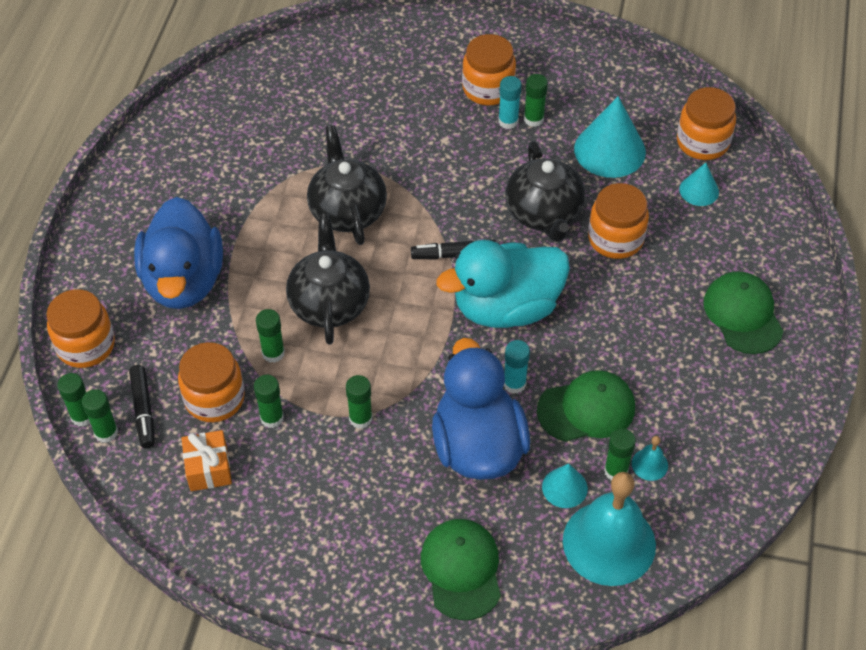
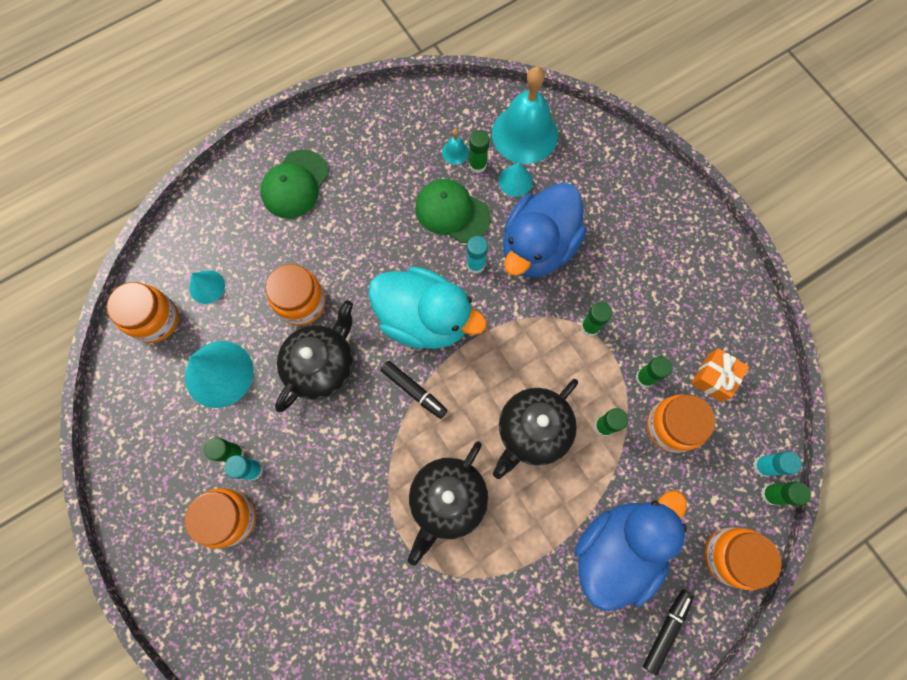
camera: 135 degrees left, 20 degrees up
(106, 432) = (763, 466): green glue stick -> turquoise glue stick
(143, 410) = (725, 460): black marker -> black marker (666, 630)
(461, 569) = (618, 188): green cap -> none

